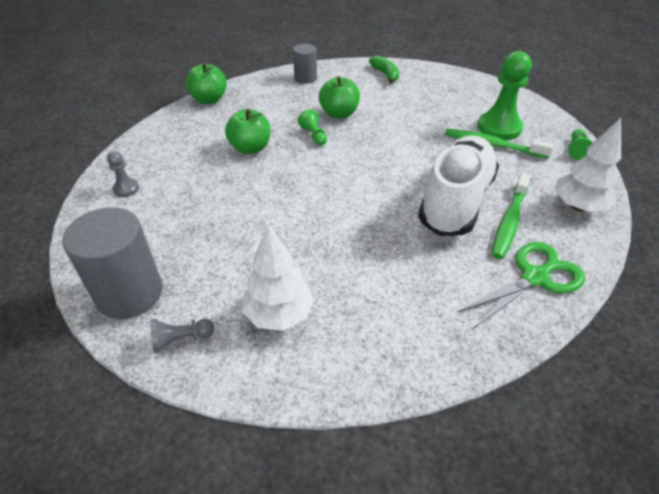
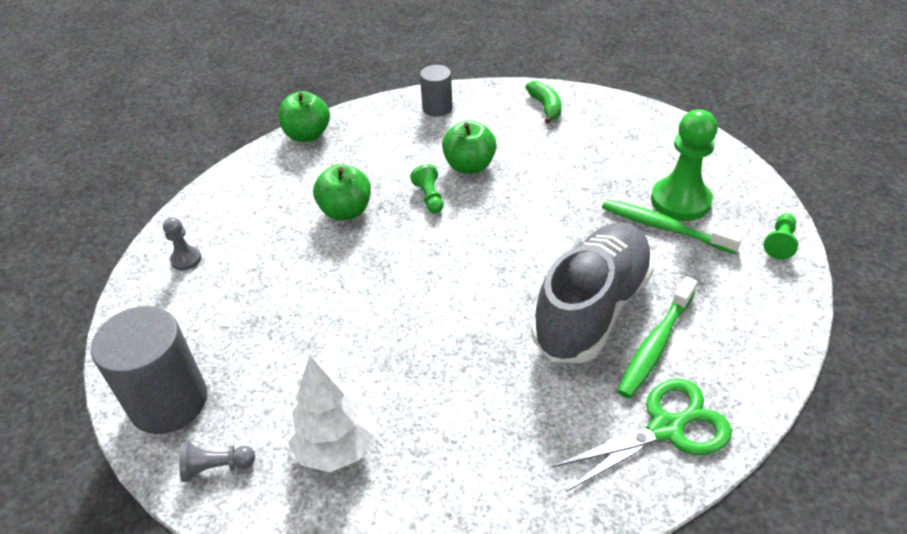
camera: 10 degrees right, 0 degrees up
(455, 201) = (592, 309): white shoe -> grey shoe
(578, 206) = (755, 330): white tree -> none

